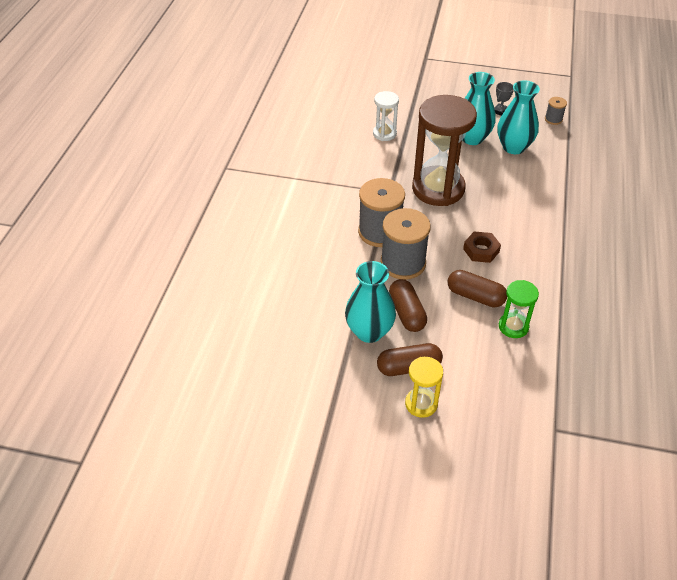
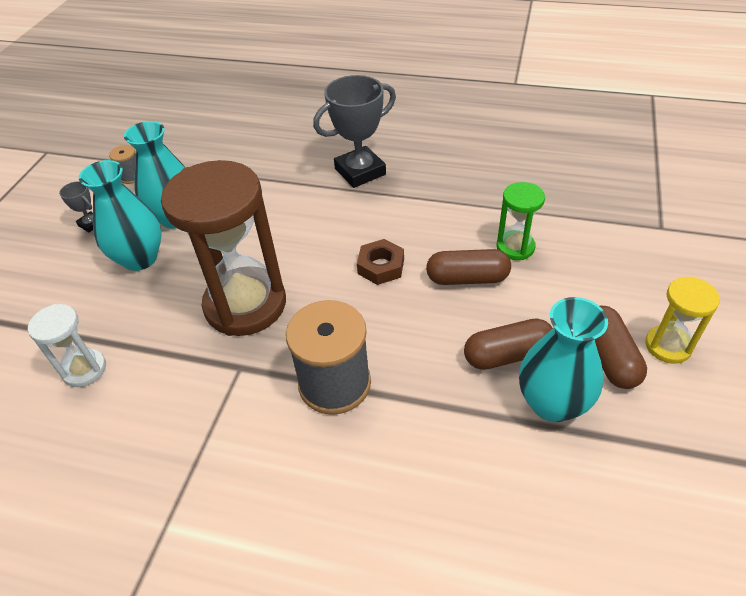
camera: 85 degrees left, 0 degrees up
(403, 263) = (406, 355): grey spool -> none
(475, 296) = (467, 278): brown capsule -> brown capsule turned 60 degrees clockwise
(588, 236) = (360, 171): none -> grey trophy

